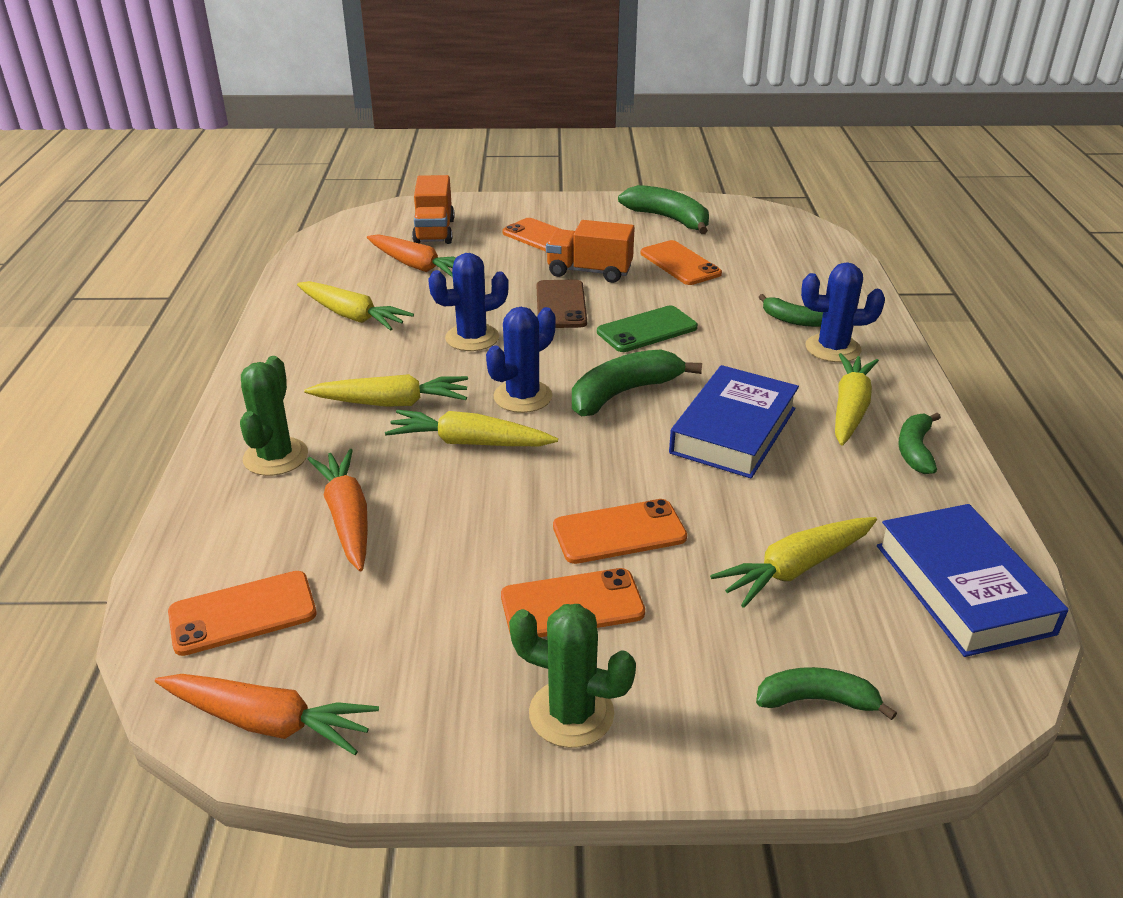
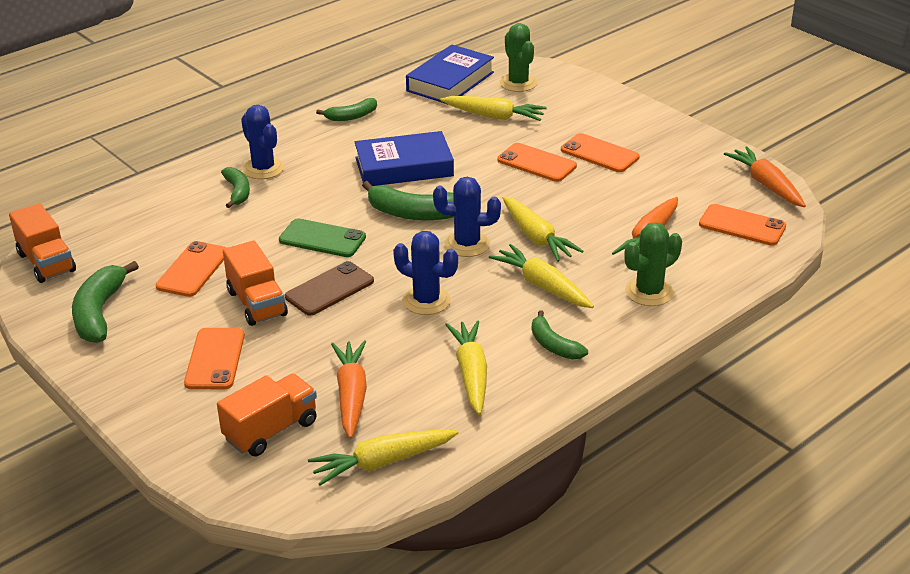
camera: 130 degrees left, 0 degrees up
(571, 713) = (650, 130): green cactus -> green cactus (518, 83)
(772, 219) = (47, 262): none -> orange truck
(817, 700) = (563, 90): green banana -> green banana (554, 345)
(850, 408) = (332, 143): yellow carrot -> yellow carrot (382, 462)

